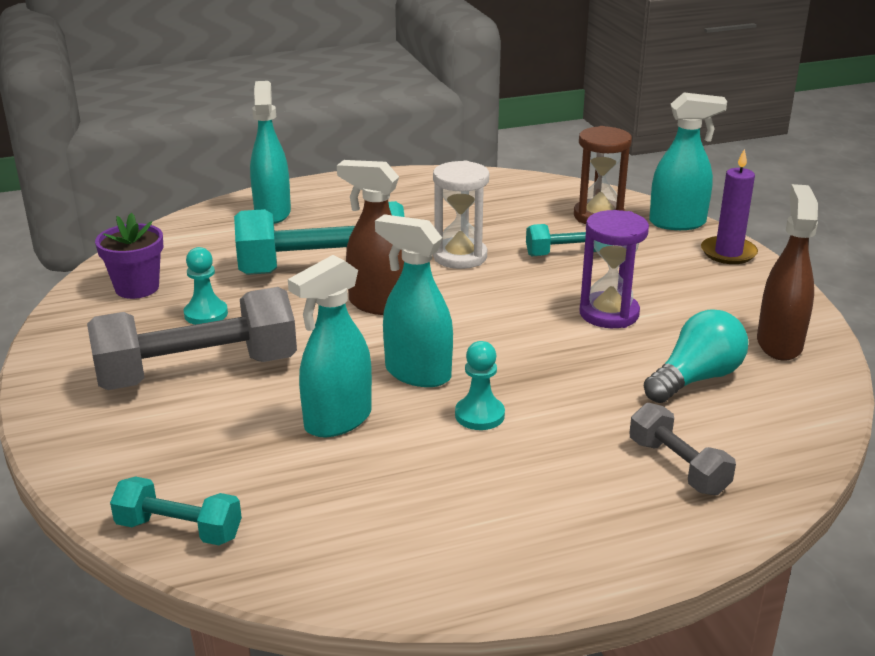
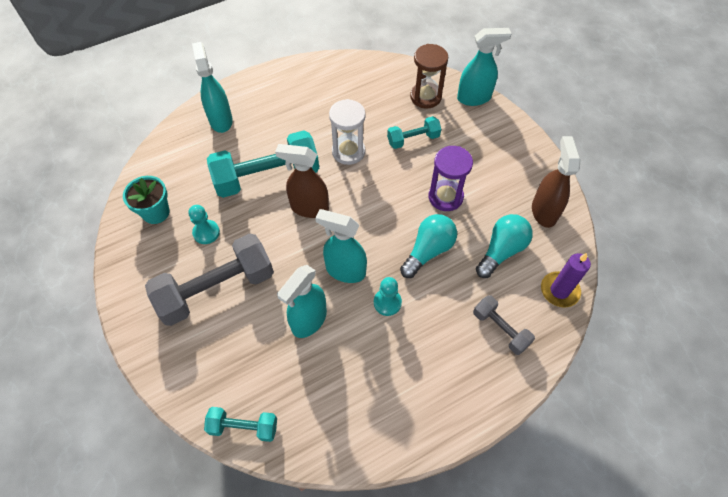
camera: 10 degrees left, 30 degrees up
(137, 288) = (156, 212): purple flower pot -> turquoise flower pot
(566, 366) = (428, 251): none -> turquoise light bulb
(728, 253) = (507, 125): purple candle -> purple candle (559, 290)

